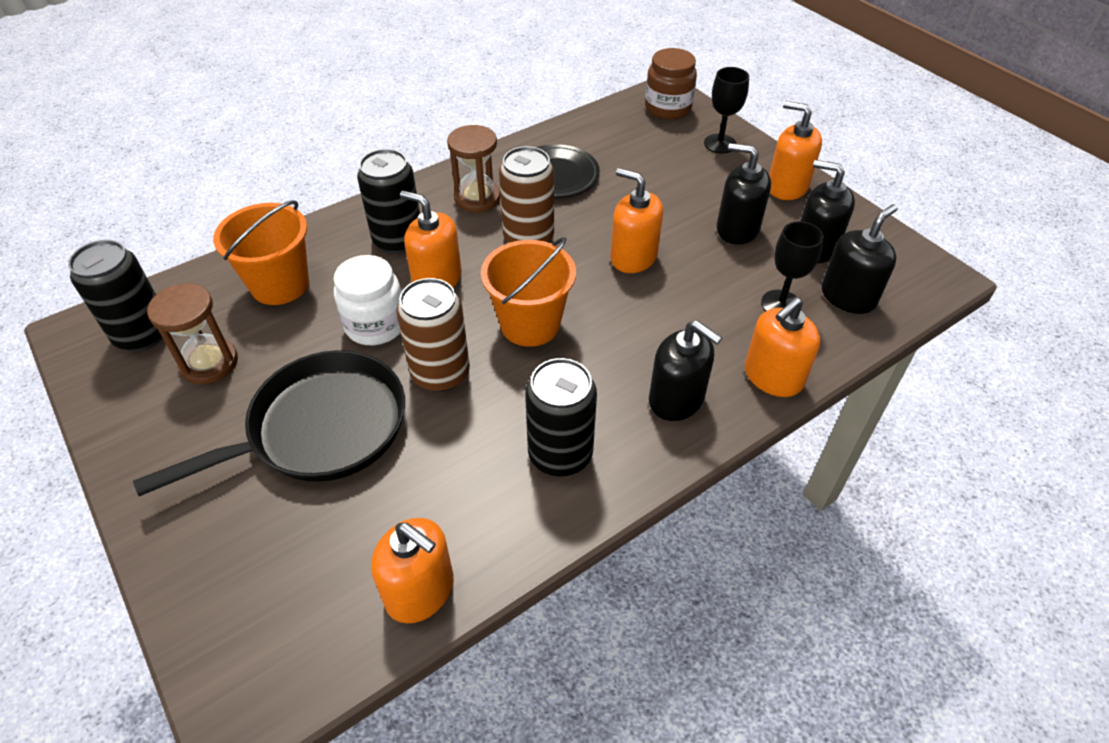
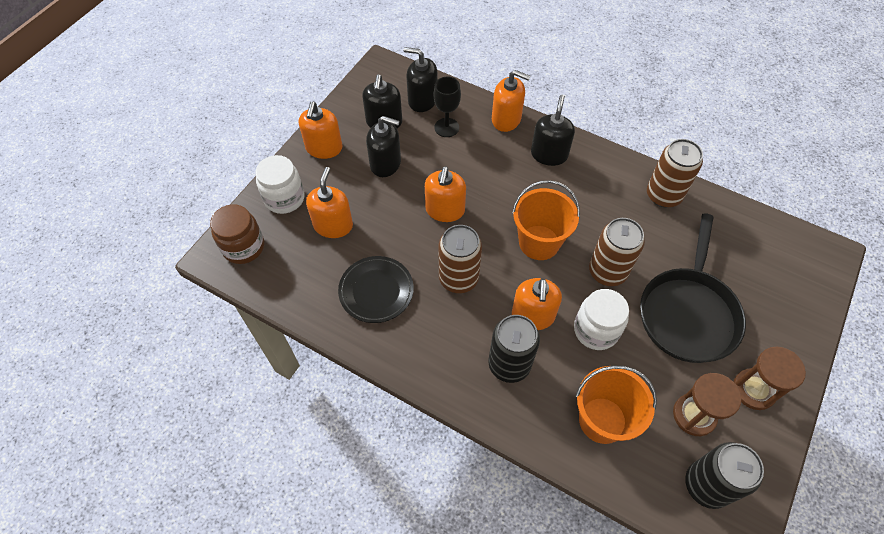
camera: 115 degrees left, 10 degrees up
(320, 429) = (688, 313): black pan -> black pan turned 105 degrees counterclockwise
(420, 590) = (730, 215): orange soap dispenser -> orange soap dispenser (333, 225)
(477, 198) = (431, 334): brown hourglass -> brown hourglass (753, 390)
(517, 512) = (663, 195): none -> brown can
(560, 454) = (619, 191): black can -> none
(720, 144) = (284, 198): black goblet -> white jar
(737, 229) = (385, 163): black soap dispenser -> black soap dispenser turned 75 degrees counterclockwise

